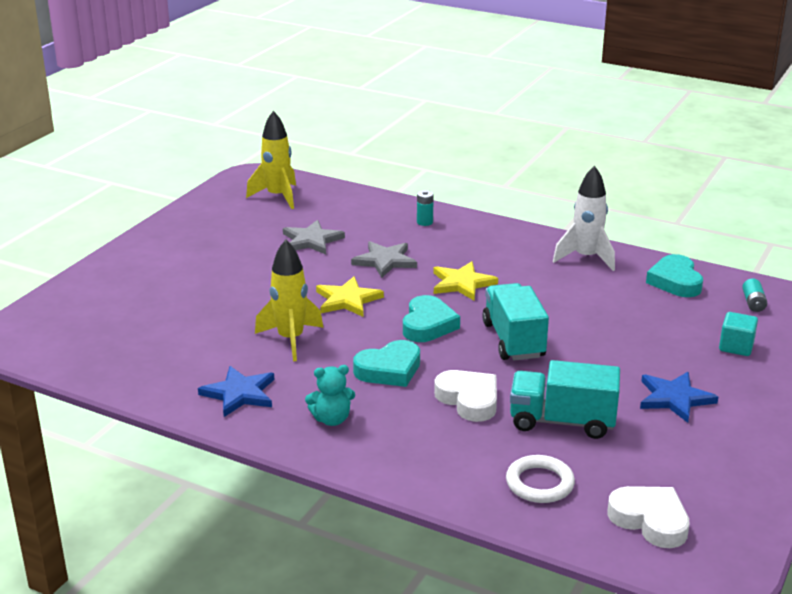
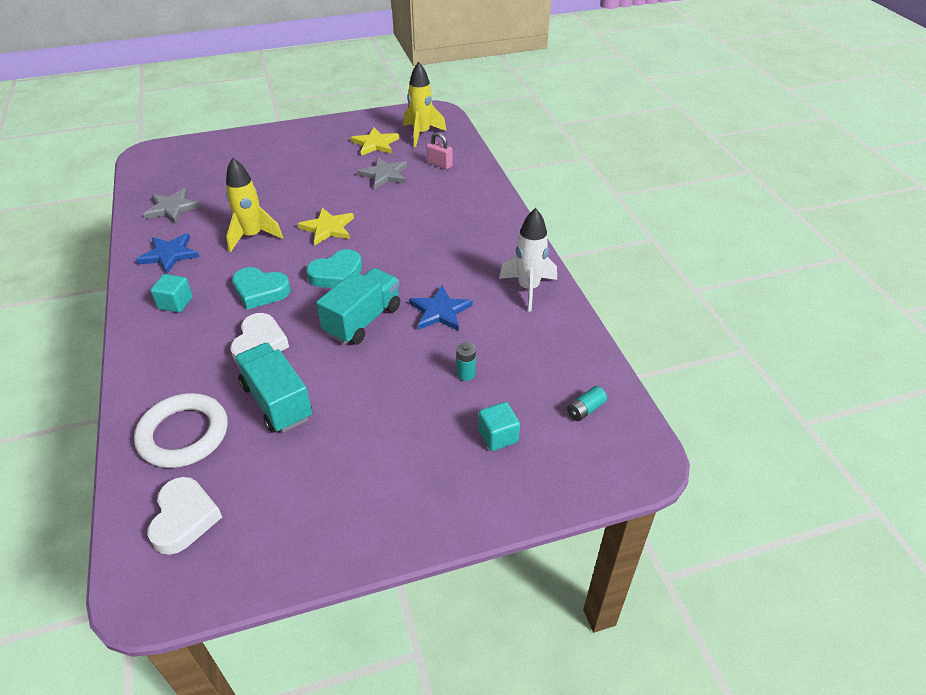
camera: 45 degrees right, 15 degrees up
(332, 419) = (175, 303): turquoise teddy bear -> turquoise cube
(344, 212) = (439, 164): none -> pink padlock
(385, 261) = (397, 213): grey star -> grey star (172, 208)
(424, 222) = (473, 198): turquoise battery -> turquoise battery (466, 374)
(462, 283) = (411, 257): yellow star -> yellow star (375, 144)
(539, 483) = (183, 434): white ring -> white ring, size x1.50
(674, 398) = (374, 442): blue star -> blue star (440, 311)
(675, 281) = (558, 350): turquoise heart -> none

